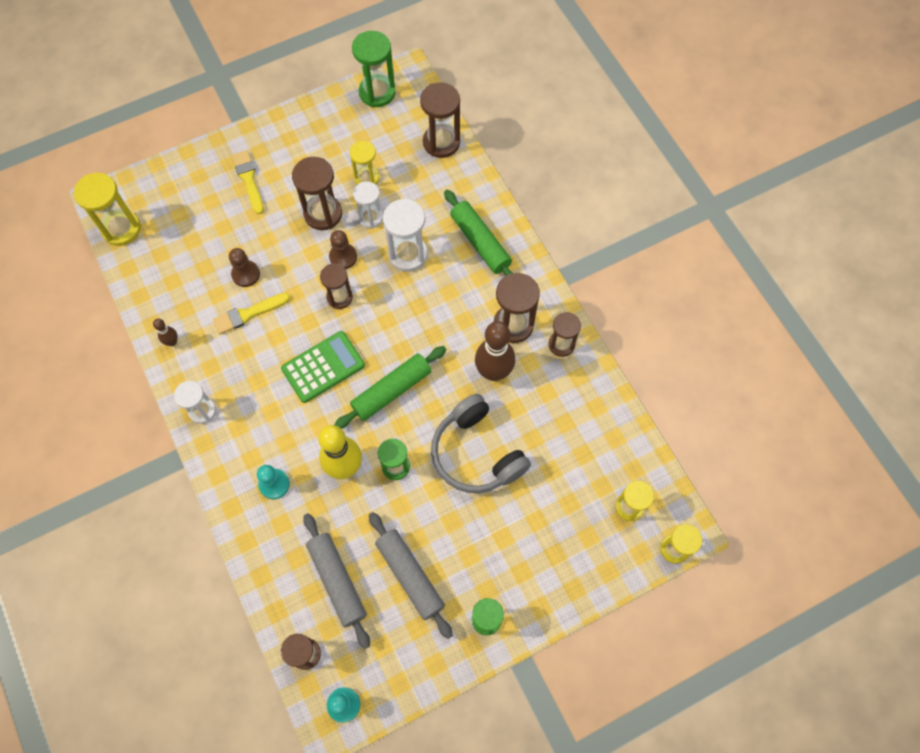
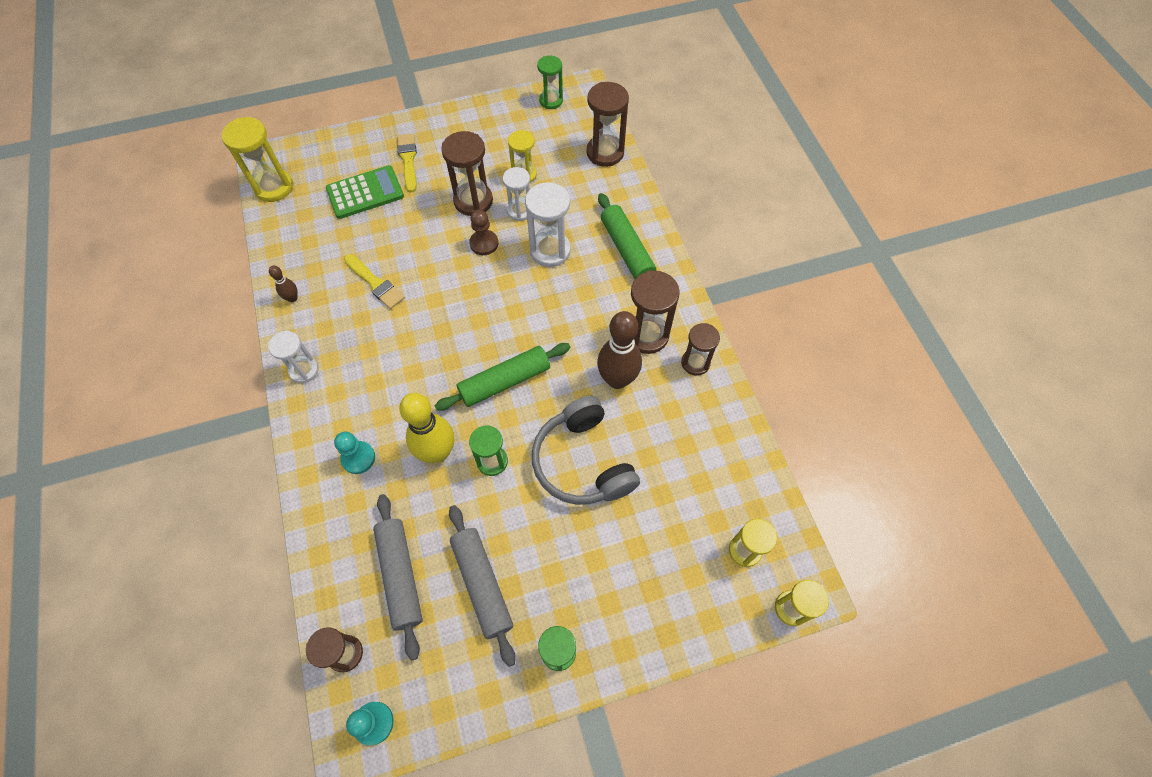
camera: 10 degrees right, 5 degrees down
(246, 274) = (383, 245): brown pawn -> none
(248, 314) = (375, 283): yellow brush -> yellow brush turned 120 degrees counterclockwise
(323, 367) = (439, 346): green calculator -> green calculator (365, 193)
(339, 297) = (471, 281): brown hourglass -> none
(377, 92) = (551, 101): green hourglass -> green hourglass, size x0.65

